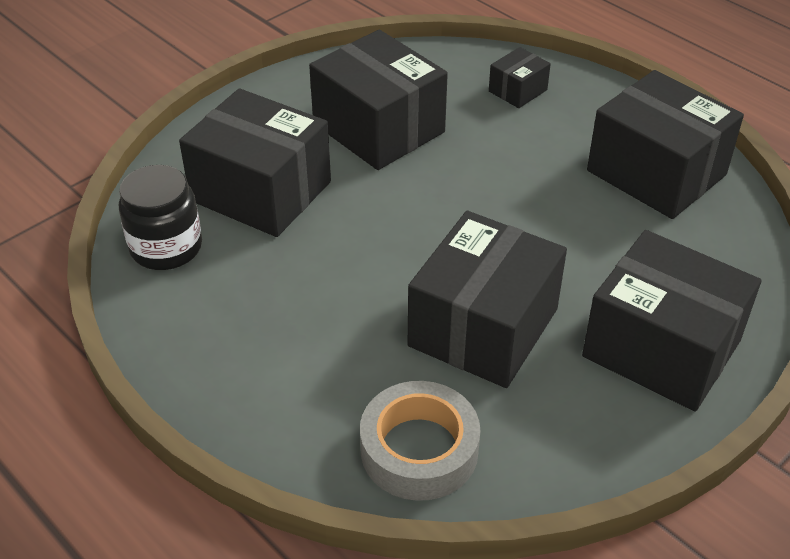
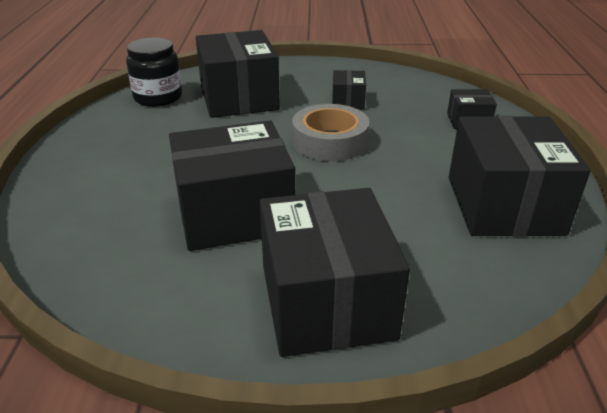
camera: 45 degrees right, 10 degrees down
(379, 128) = (348, 101): black box -> black box, size x0.46
(419, 450) = (89, 245): grey tape -> grey tape (330, 141)

